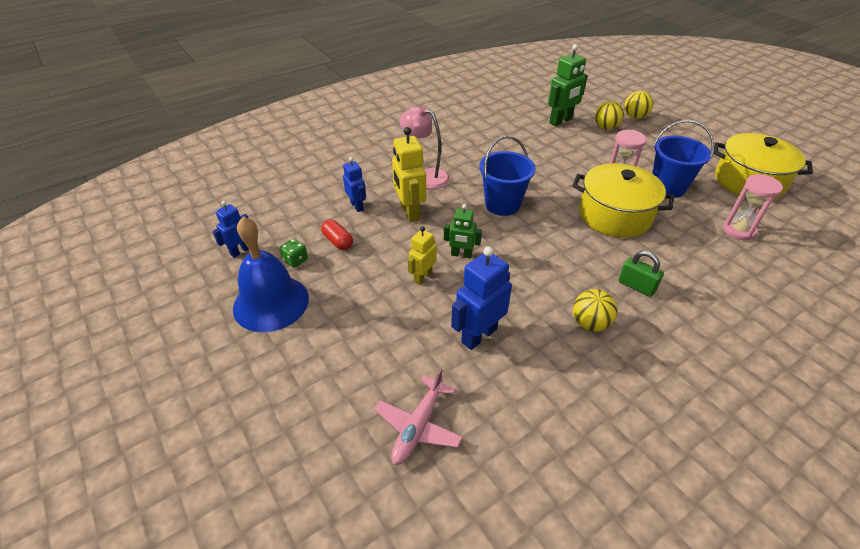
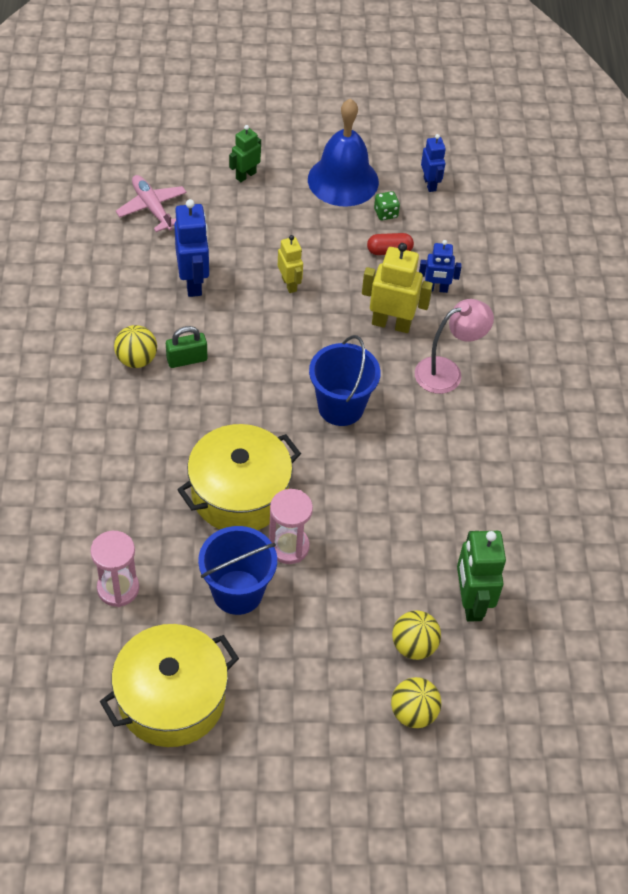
camera: 120 degrees right, 10 degrees up
(461, 255) = (294, 327): green robot -> green robot (245, 175)
(636, 286) = (140, 426): green padlock -> green padlock (187, 359)

